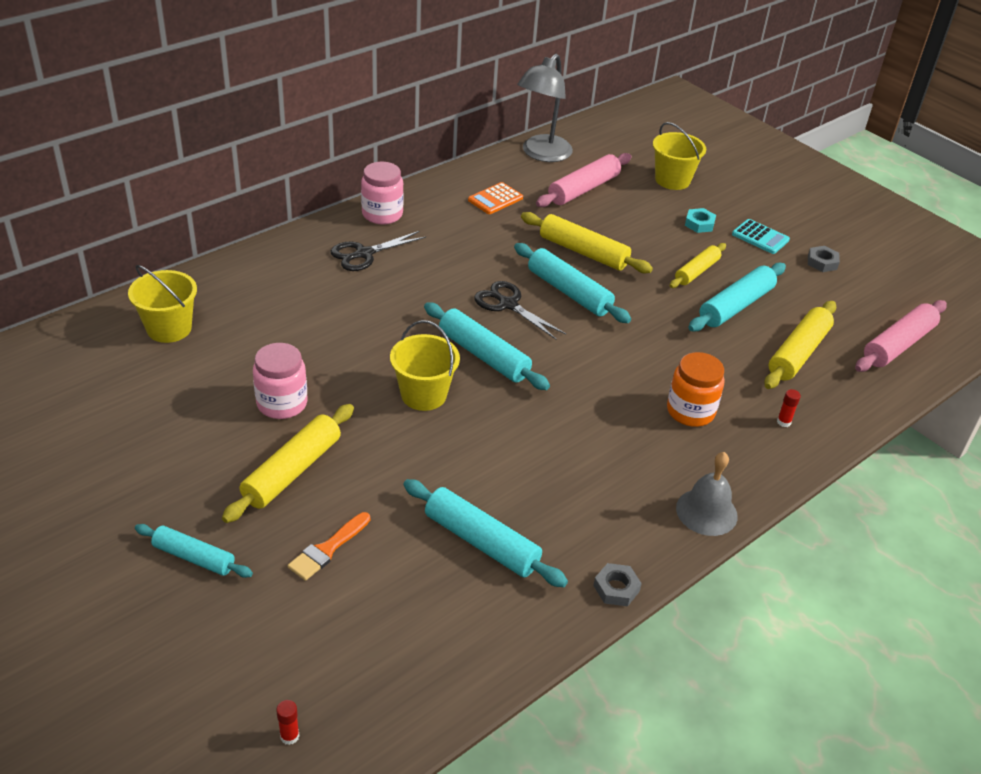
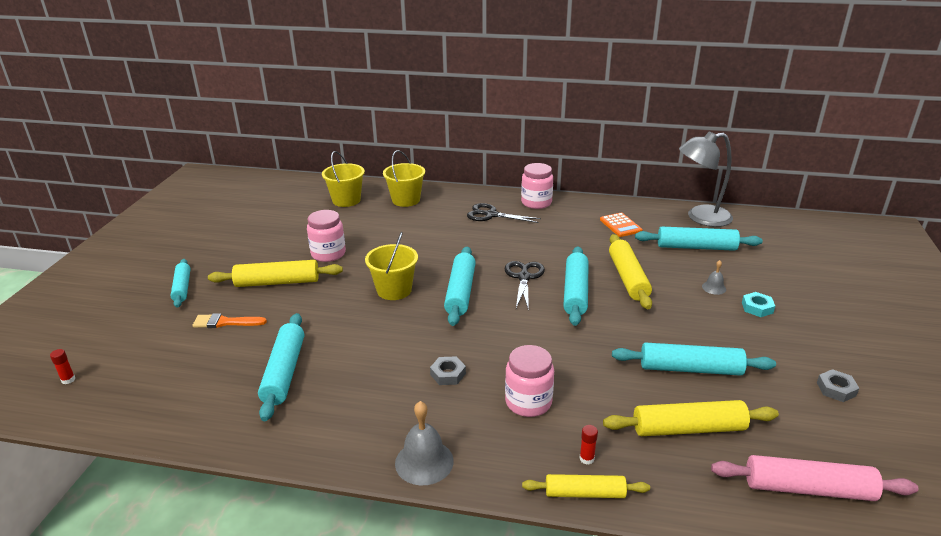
camera: 55 degrees right, 10 degrees down
(495, 199) = (620, 225): orange calculator -> orange calculator turned 120 degrees counterclockwise
(583, 189) = (696, 247): pink rolling pin -> turquoise rolling pin
(616, 588) = (294, 452): grey nut -> grey nut (448, 374)
(650, 223) = (714, 287): none -> grey bell
(672, 180) = (784, 273): yellow bucket -> yellow bucket (406, 200)
(690, 411) = (528, 402): orange jar -> pink jar
(697, 271) = (697, 332): yellow rolling pin -> yellow rolling pin (584, 493)
(760, 237) = (801, 342): turquoise calculator -> none

